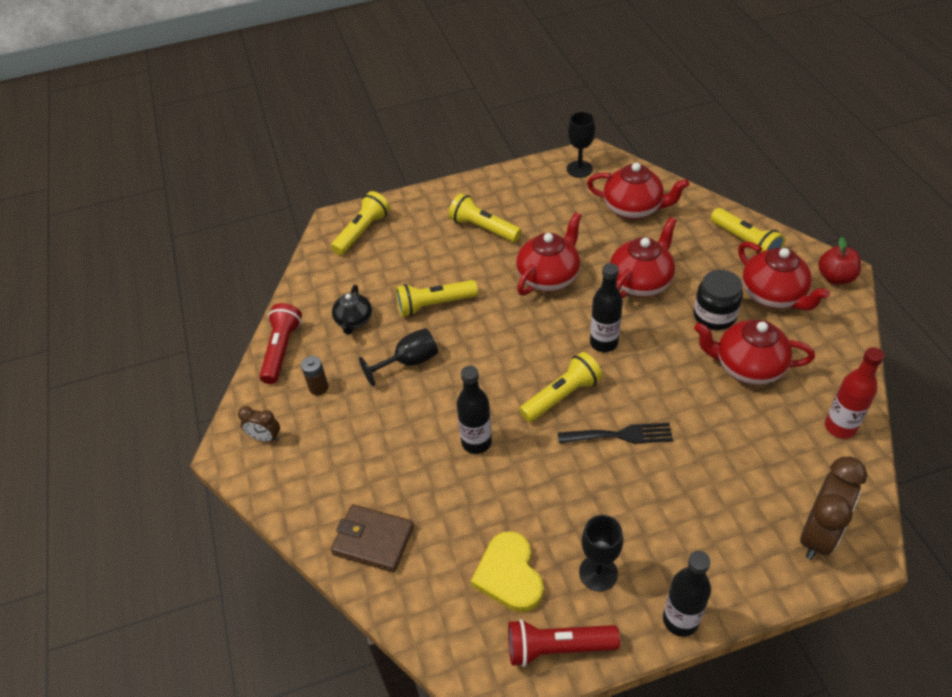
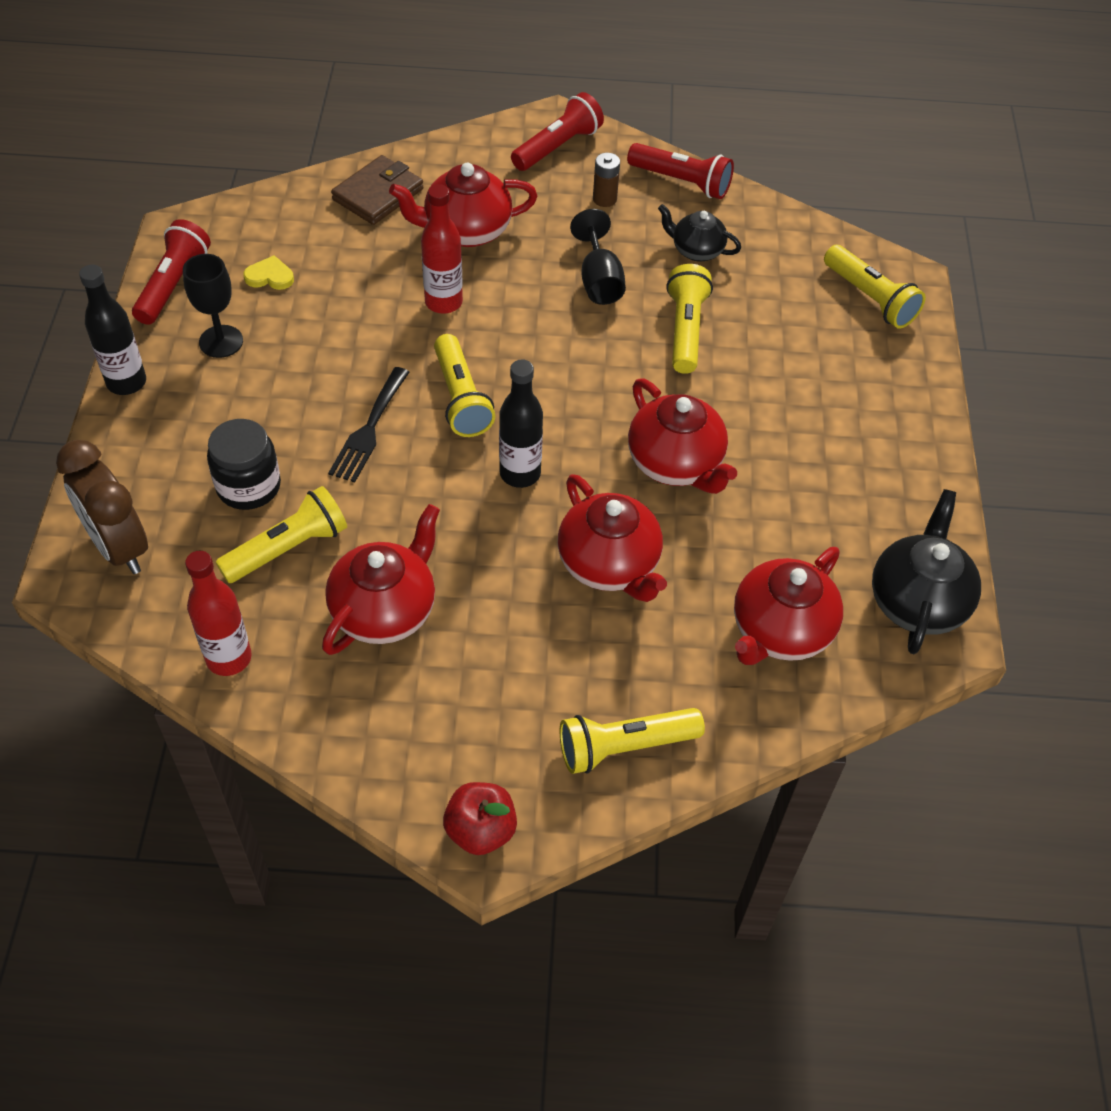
camera: 105 degrees right, 5 degrees up
(265, 438) = (557, 147): brown clock -> red flashlight
(476, 442) = (443, 302): black bottle -> red bottle
(483, 228) = (817, 427): yellow flashlight -> yellow flashlight (287, 548)
(509, 574) = (270, 276): yellow heart -> yellow heart, size x0.55
(579, 169) = (917, 601): black goblet -> black teapot
(714, 316) = (496, 621): black jar -> black jar (248, 486)
(773, 295) = (491, 718): red teapot -> red teapot (466, 231)

